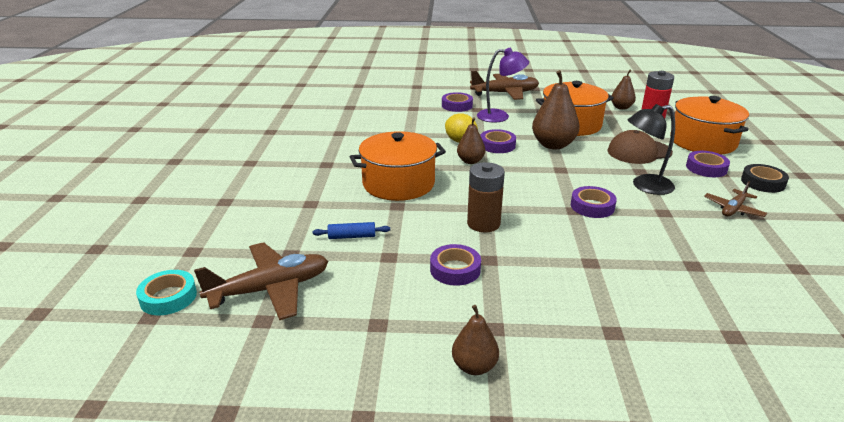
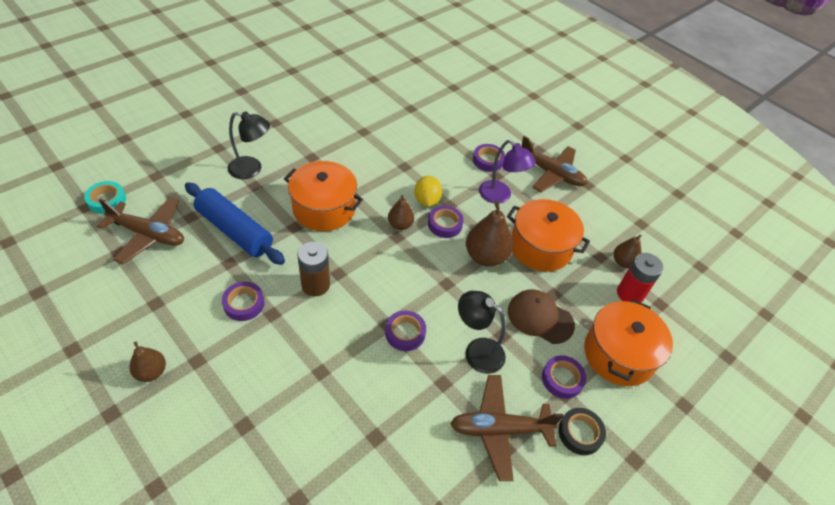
camera: 40 degrees right, 20 degrees up
(287, 196) = (252, 169): none -> black lamp
(352, 236) = (235, 231): blue rolling pin -> blue rolling pin, size x2.41
(733, 209) = (500, 429): brown plane -> brown plane, size x1.80

